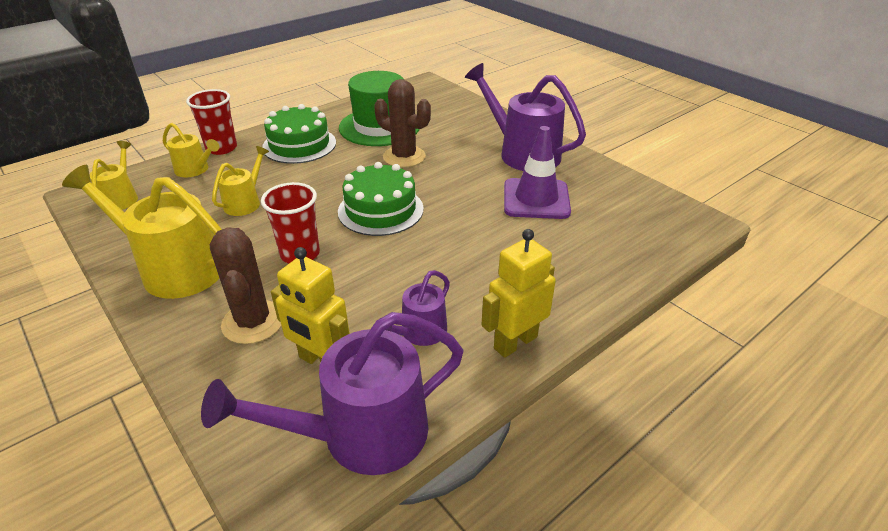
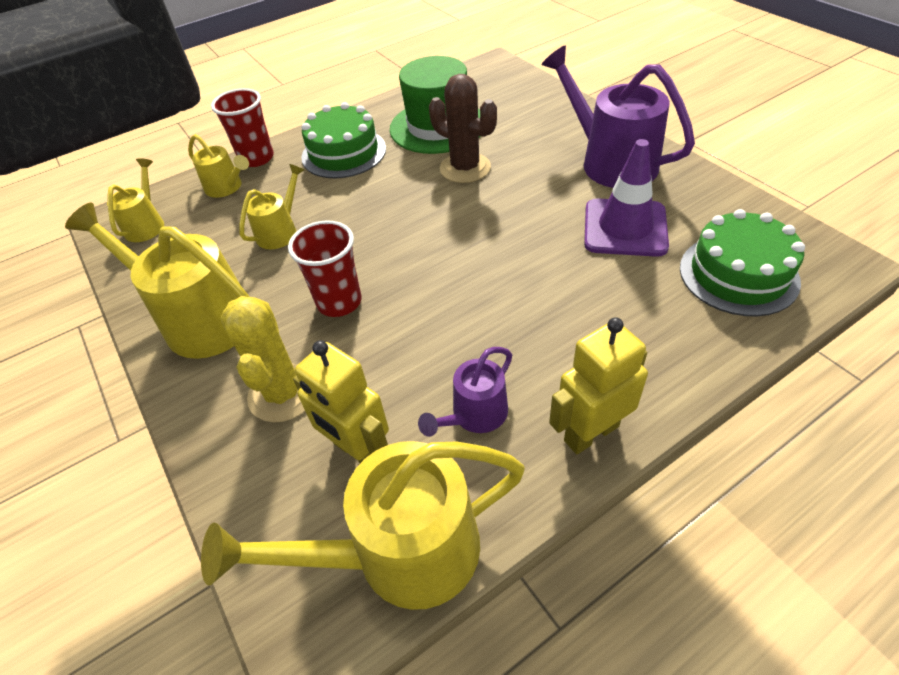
camera: 10 degrees right, 10 degrees up
(253, 322) = (283, 393): brown cactus -> yellow cactus
(362, 434) = (401, 552): purple watering can -> yellow watering can
(380, 210) = (434, 242): green cake -> green cake (738, 274)

